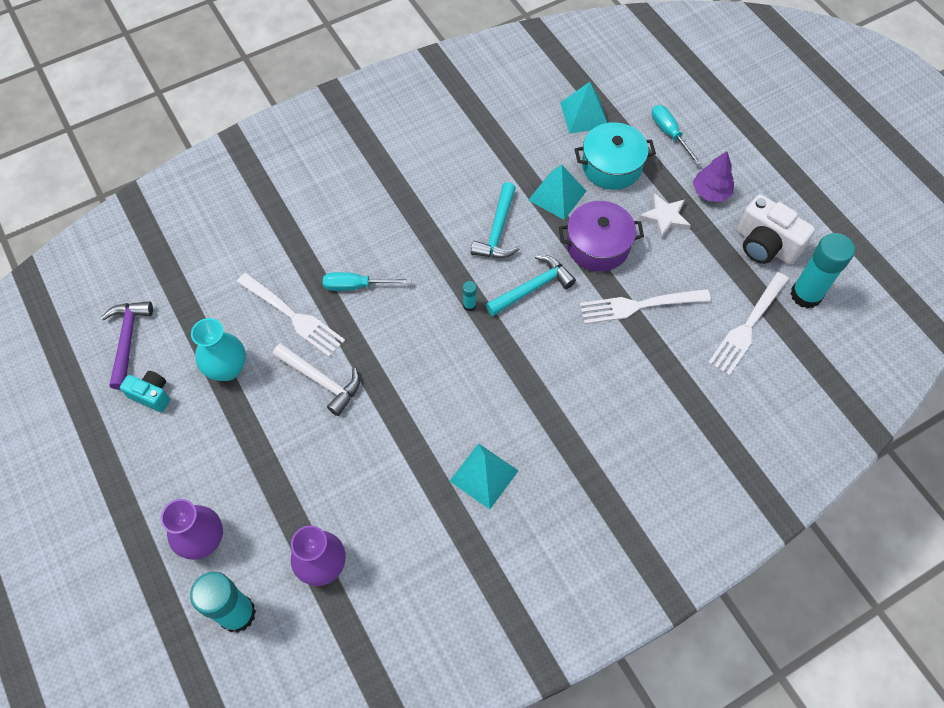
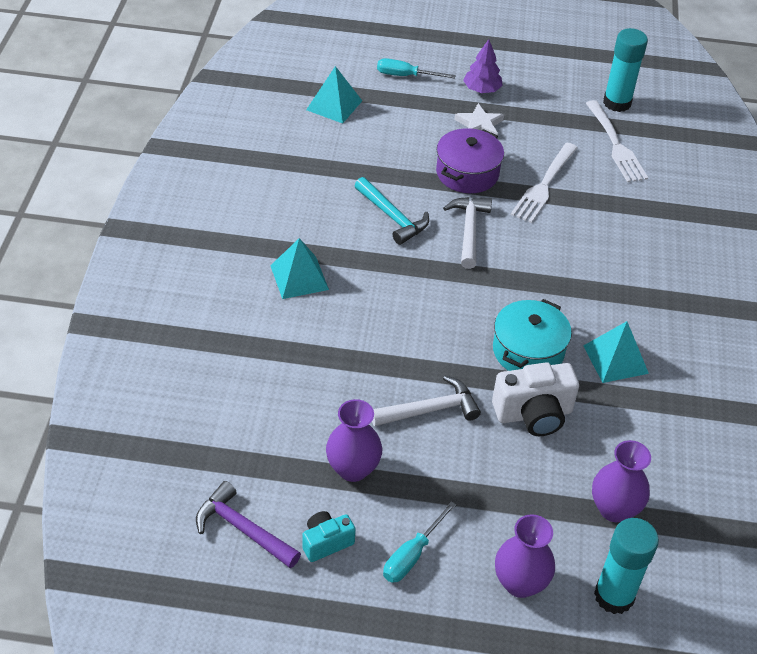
camera: 55 degrees left, 15 degrees down
(227, 369) = (353, 469): turquoise vase -> purple vase
(292, 316) = (342, 392): white fork -> none
(357, 286) = (355, 332): turquoise screwdriver -> turquoise screwdriver (412, 555)
(469, 305) = (448, 275): turquoise glue stick -> none
(532, 287) = (469, 230): turquoise hammer -> white hammer
(557, 195) = (395, 165): turquoise pyramid -> turquoise pyramid (299, 277)
(611, 166) = (401, 121): turquoise pot -> turquoise pot (528, 351)
(765, 245) = (556, 94): white camera -> white camera (533, 414)

